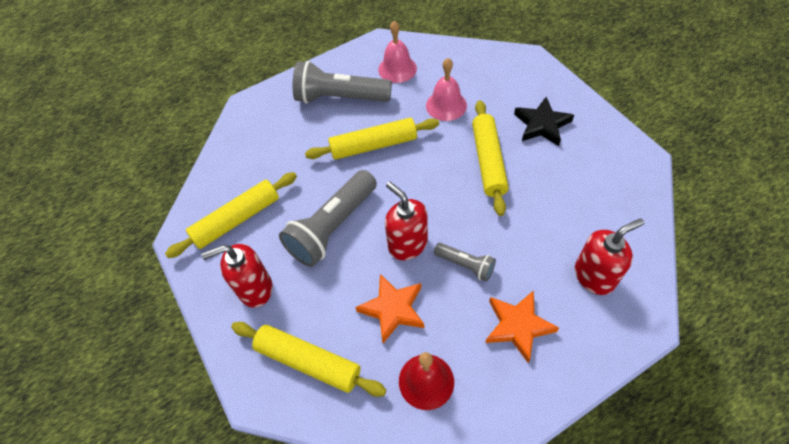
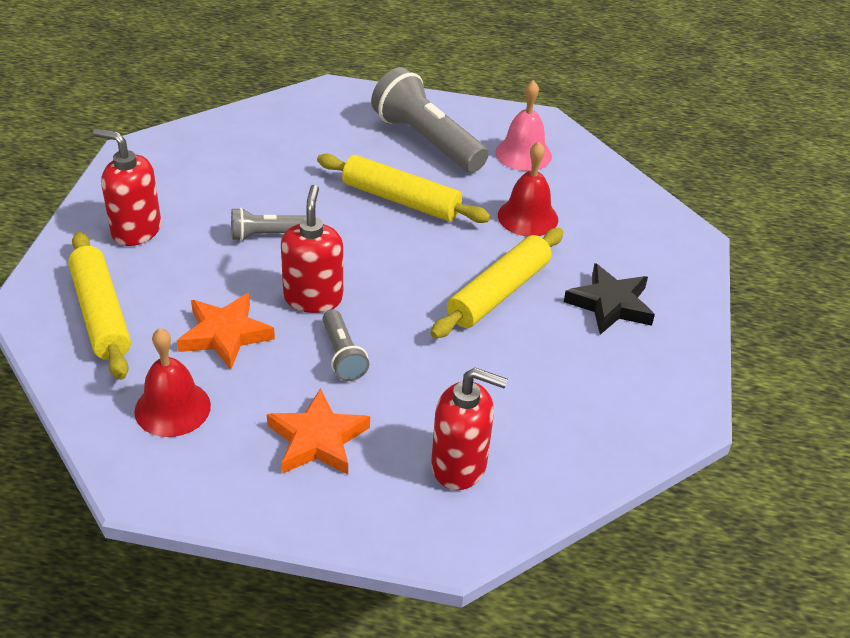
camera: 35 degrees right, 15 degrees down
(237, 219) = (195, 170): yellow rolling pin -> none
(332, 227) = (266, 235): grey flashlight -> grey flashlight, size x0.51
(446, 105) = (528, 217): pink bell -> red bell

